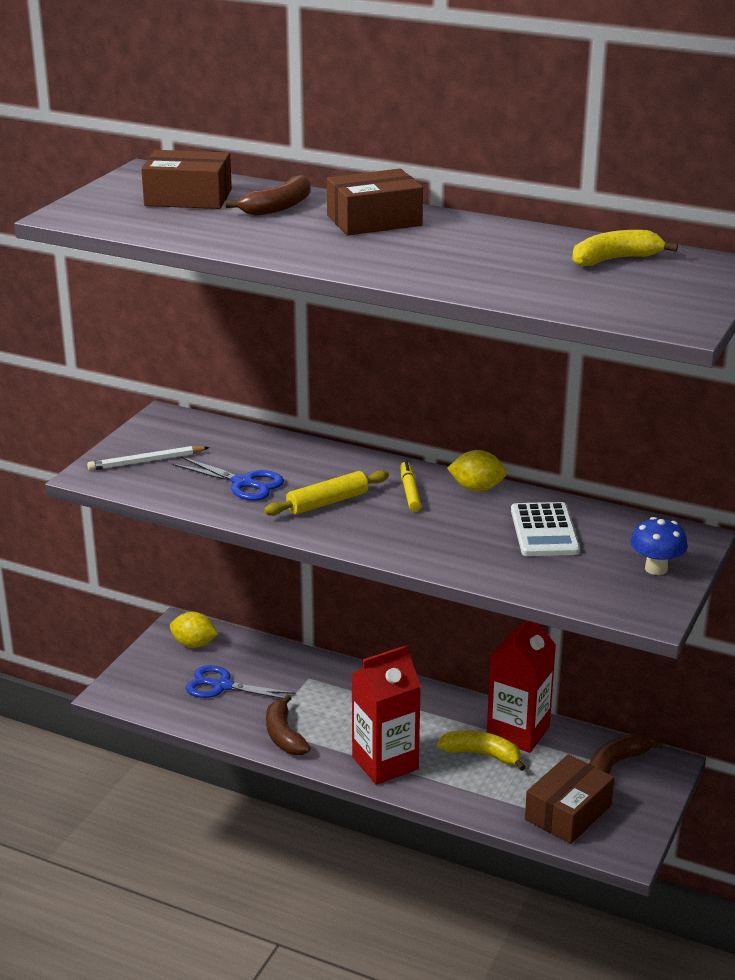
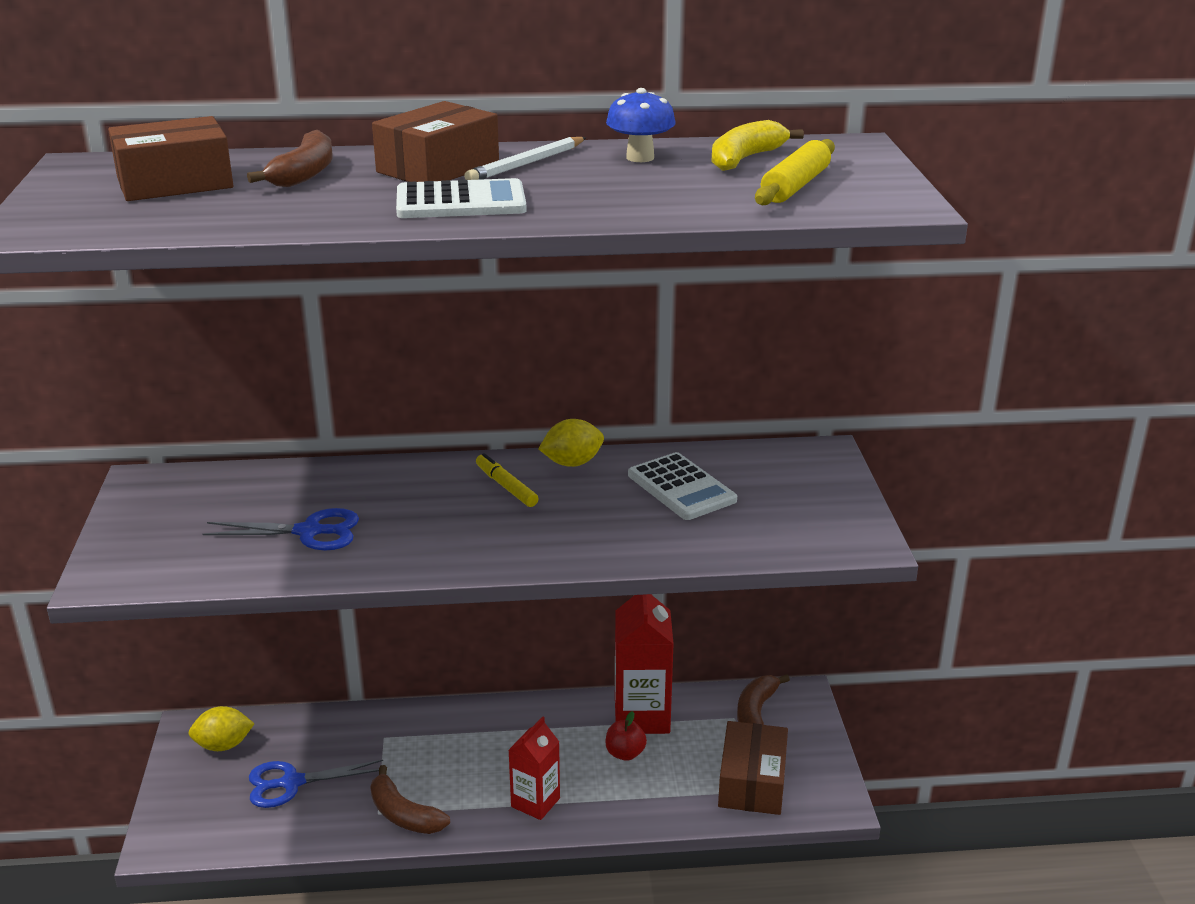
camera: 30 degrees left, 0 degrees up
(146, 461) = (163, 540): white pencil -> white pencil (526, 164)
(327, 502) = (427, 525): yellow rolling pin -> yellow rolling pin (795, 186)
(355, 251) = (461, 202): none -> white calculator
(385, 763) = (535, 802): red carton -> red carton, size x0.62
(482, 754) = (625, 753): yellow banana -> red apple
(656, 568) = (821, 493): blue mushroom -> blue mushroom (640, 158)

